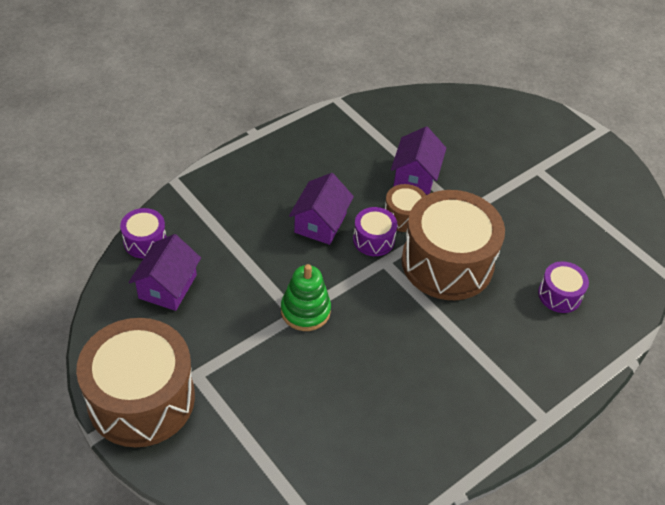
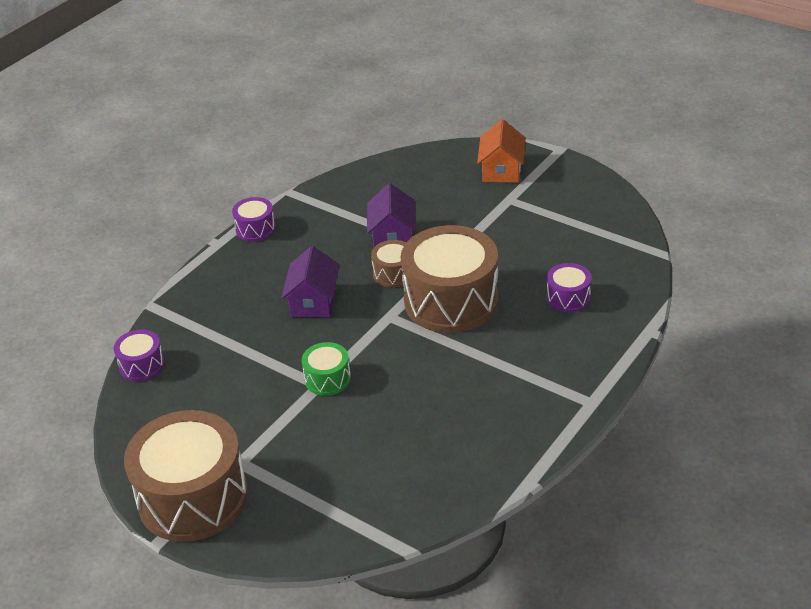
camera: 10 degrees left, 10 degrees down
(167, 286) = (181, 397): purple house -> none
(305, 311) = (327, 379): green stacking toy -> green drum
(373, 240) = (372, 301): purple drum -> purple drum (255, 229)
(540, 135) = (501, 170): none -> orange house

